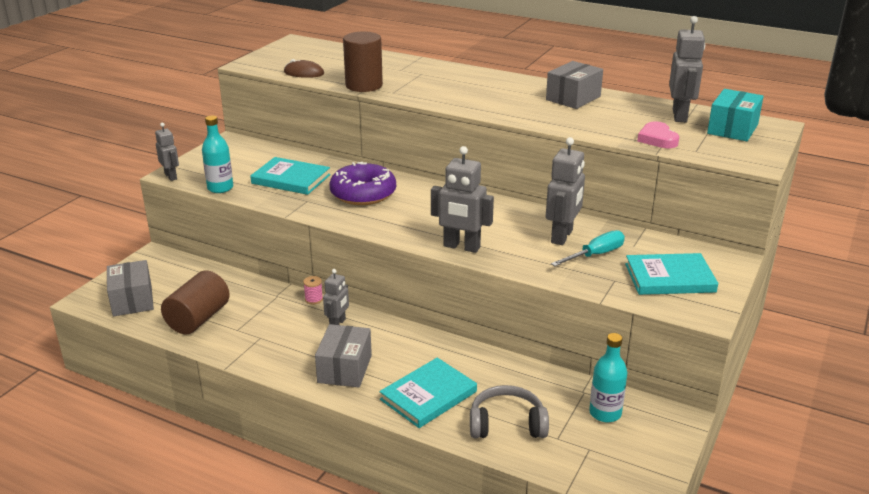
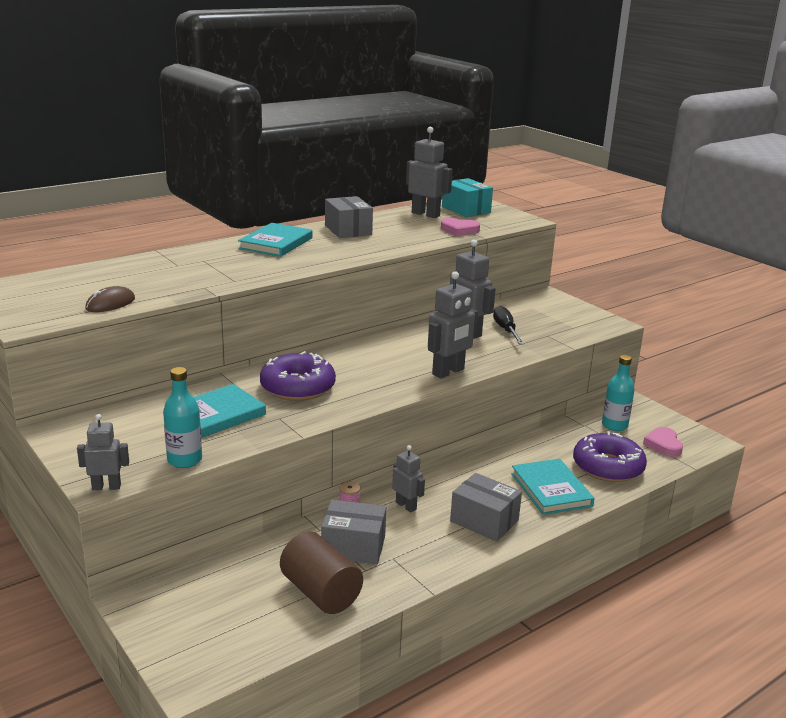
camera: 65 degrees left, 5 degrees down
(132, 300) = (231, 638): grey box -> grey box (353, 546)
(364, 85) = (196, 287): brown cylinder -> none
(507, 424) = (608, 467): grey headphones -> purple donut
(595, 255) = (506, 330): turquoise screwdriver -> black screwdriver
(598, 458) = (663, 445): none -> pink heart
(669, 278) = (558, 318): turquoise book -> turquoise book (276, 243)

